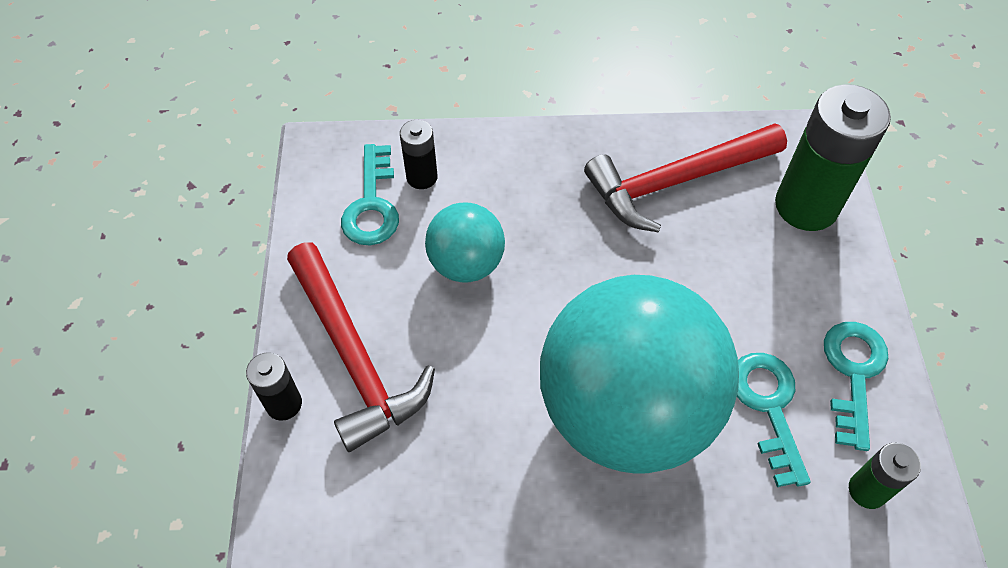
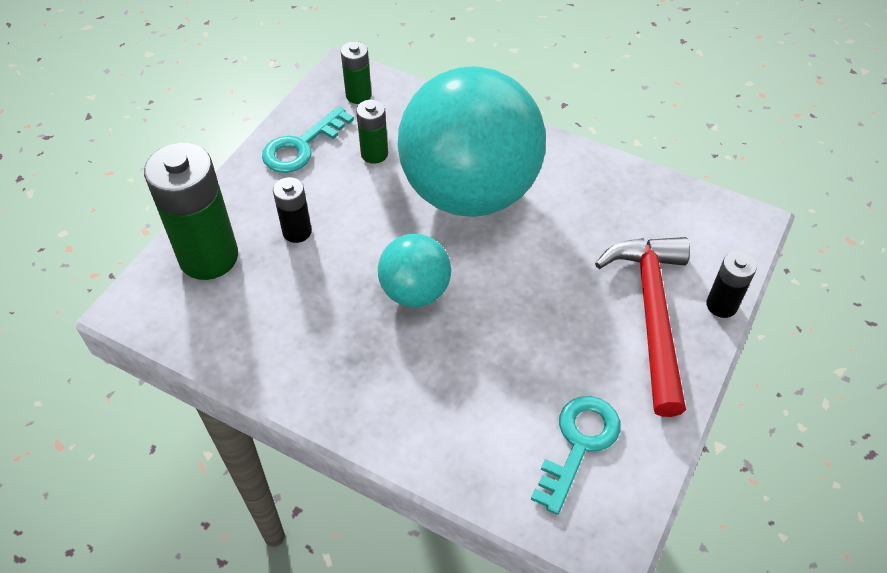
camera: 150 degrees left, 5 degrees down
(422, 177) = (515, 450): black battery -> black battery (297, 232)
(466, 263) = (521, 344): turquoise ball -> turquoise ball (415, 291)
(676, 182) = (289, 327): red hammer -> none
(768, 407) = (374, 154): turquoise key -> green battery

